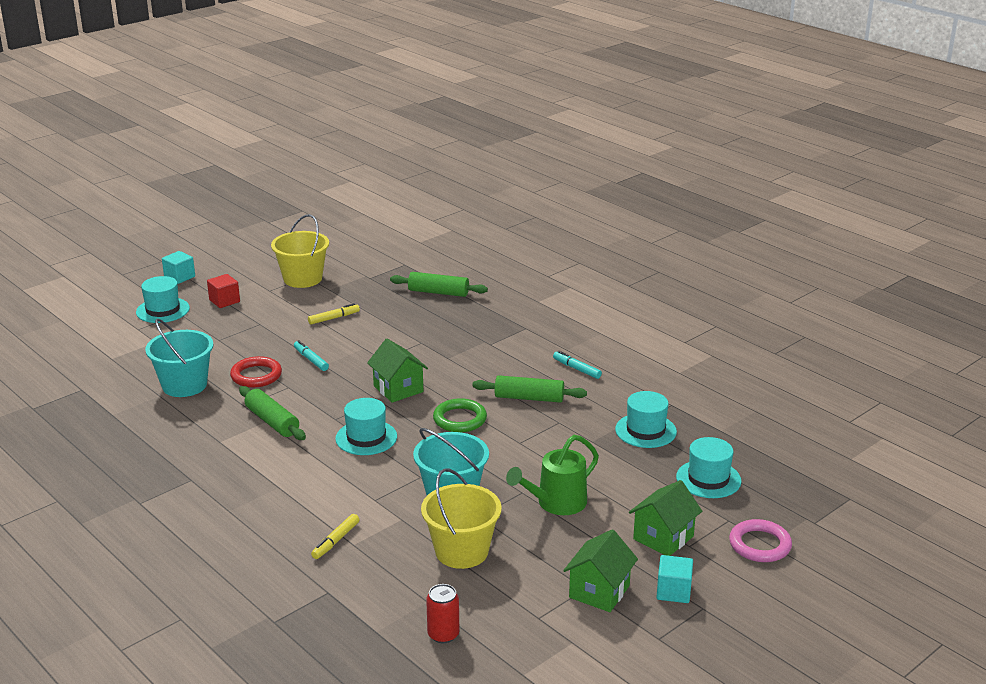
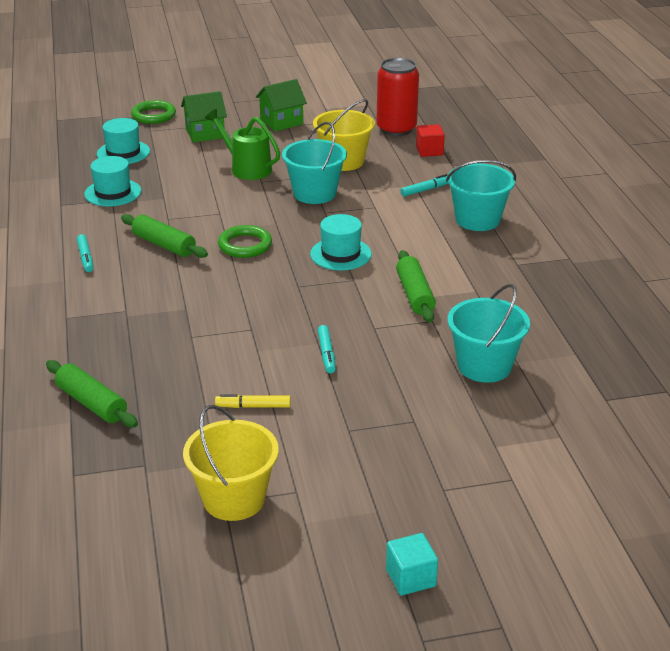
camera: 150 degrees left, 5 degrees up
(163, 310) = (465, 505): turquoise hat -> none
(224, 301) = (370, 492): red cube -> red cube (429, 151)
(255, 519) = (477, 219): none -> turquoise bucket
(256, 375) = (399, 352): red ring -> none
(335, 541) = (425, 190): yellow marker -> turquoise marker
(398, 389) = (269, 290): green house -> none
(443, 634) = (396, 129): red can -> red can, size x1.88
(556, 503) = (246, 168): green watering can -> green watering can turned 135 degrees counterclockwise
(673, 591) = (238, 111): turquoise cube -> none
(759, 545) = (153, 115): pink ring -> green ring

